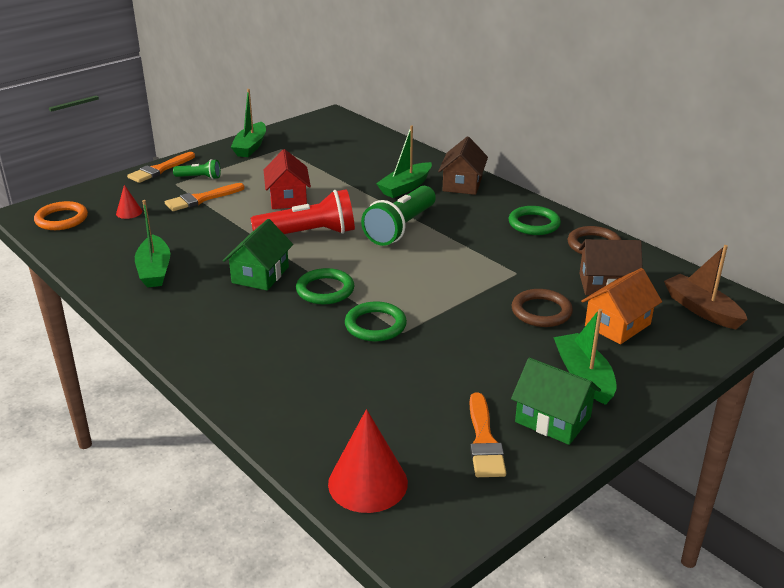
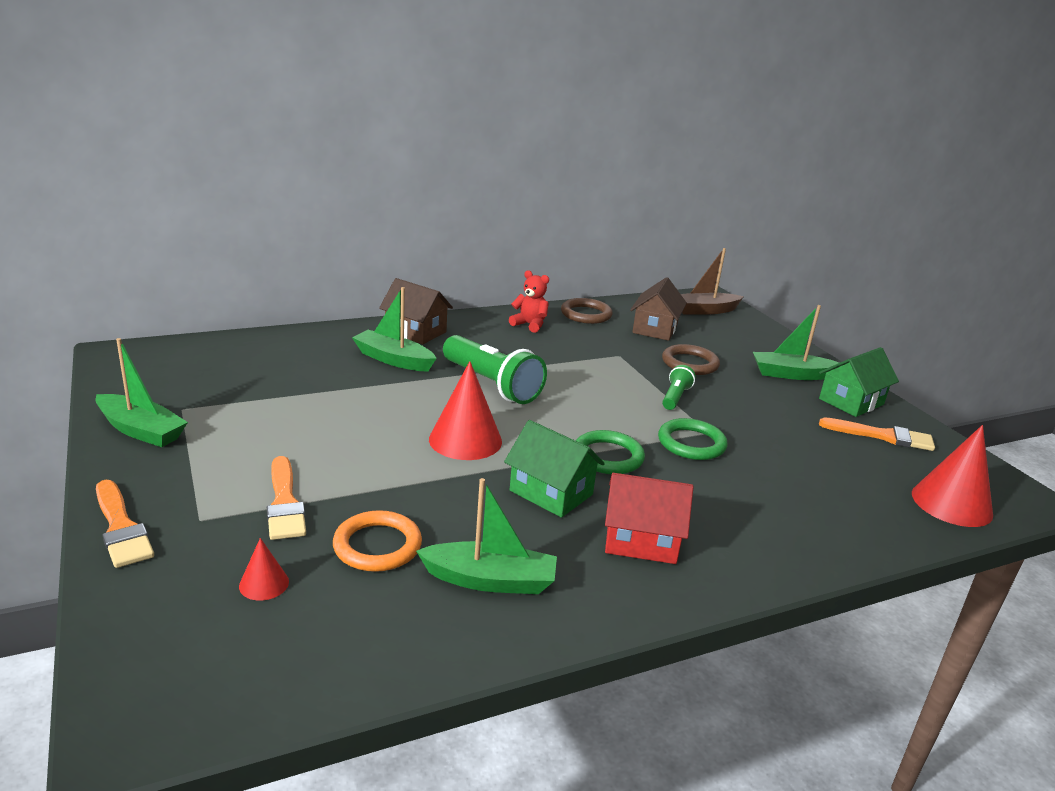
camera: 75 degrees left, 5 degrees down
(61, 219) = (215, 675): orange ring -> orange ring (377, 546)
(199, 177) = (202, 493): green flashlight -> green flashlight (675, 397)
(288, 198) = (352, 434): red house -> red house (641, 540)
(309, 234) = (465, 440): red flashlight -> red cone
(405, 187) = (393, 359): green boat -> green boat turned 150 degrees clockwise
(534, 224) = (529, 325): green ring -> red teddy bear
(617, 325) = (719, 342): orange house -> none

